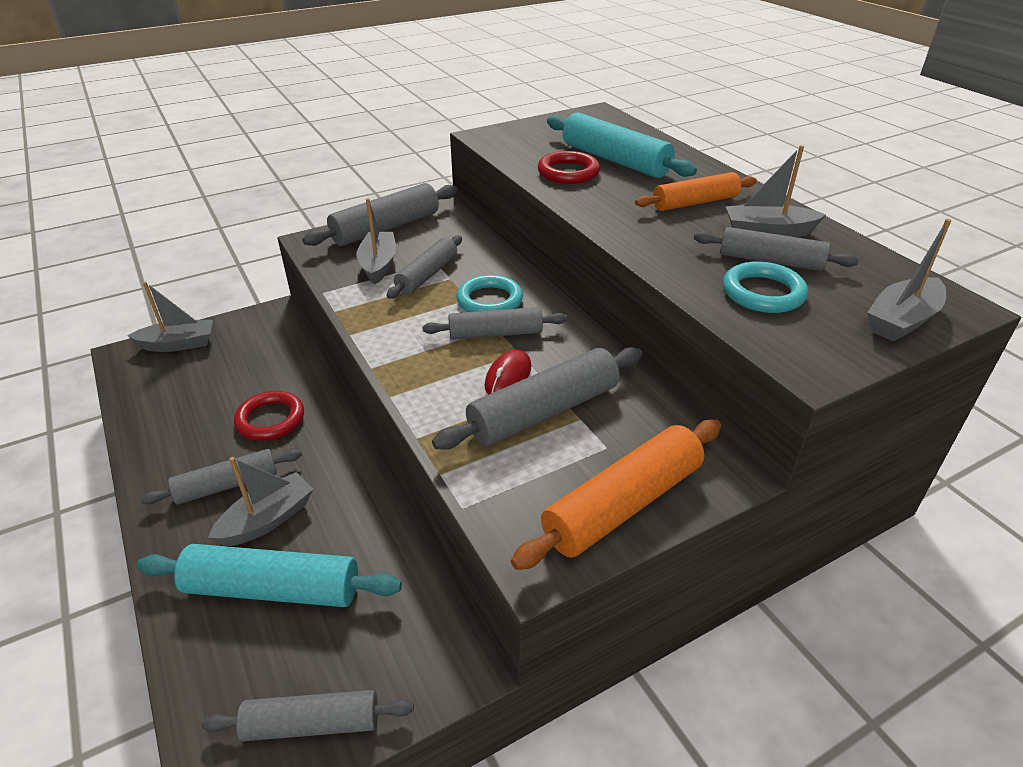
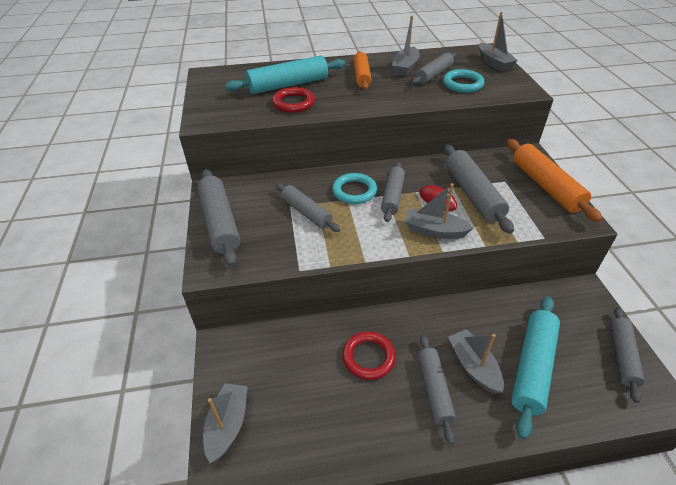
camera: 70 degrees left, 5 degrees up
(378, 265) = (276, 234): grey boat -> grey boat (434, 231)

